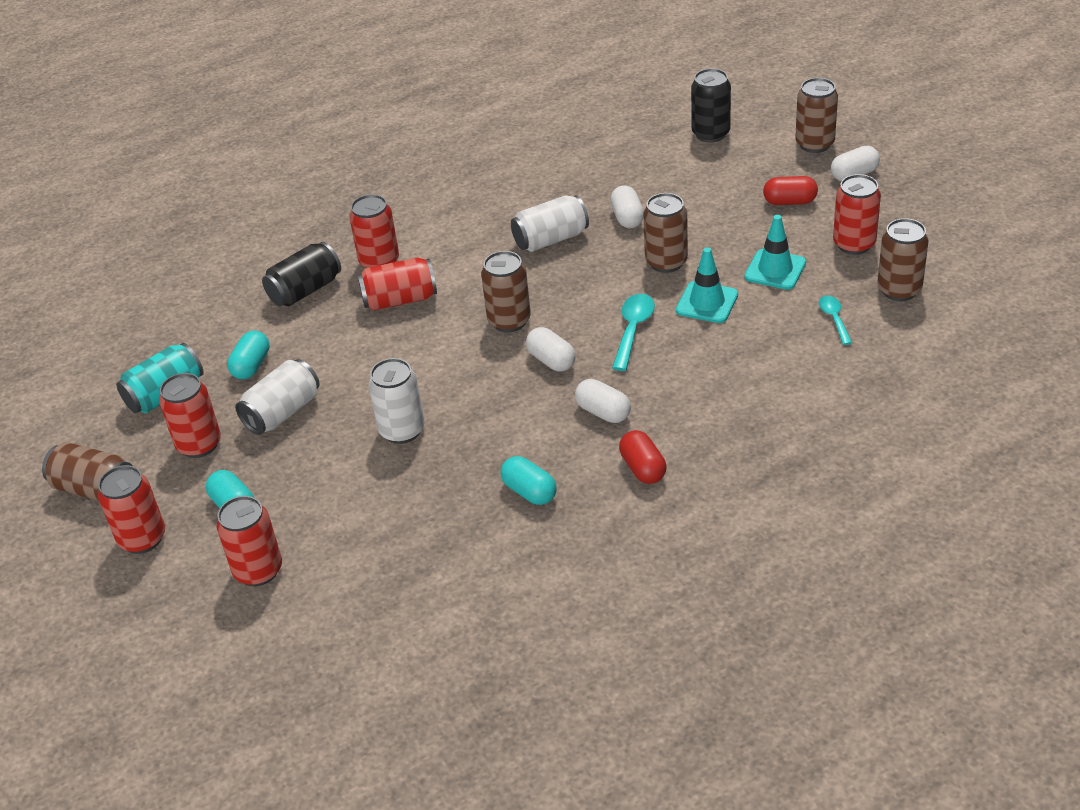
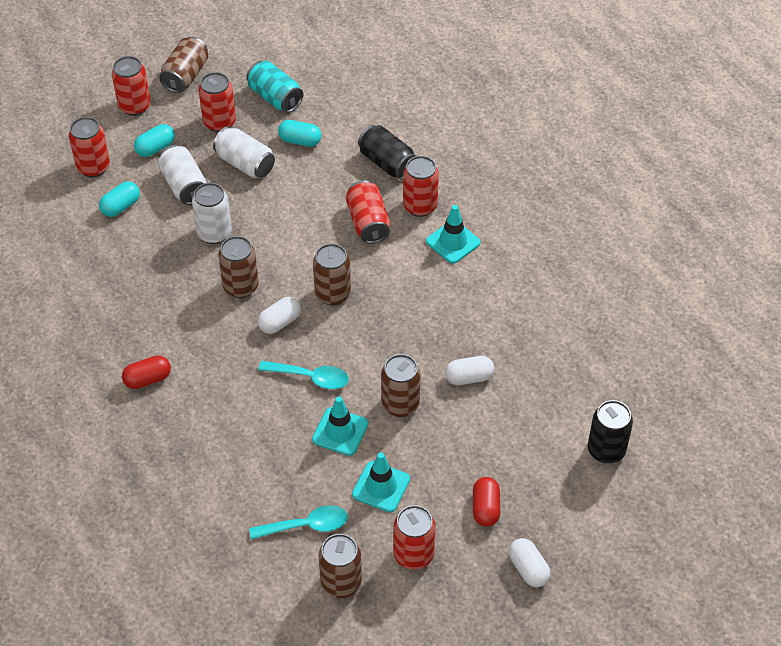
camera: 85 degrees right, 10 degrees up
(437, 236) = (453, 242): none -> turquoise traffic cone
(529, 492) = (137, 310): turquoise capsule -> turquoise capsule (121, 206)
(551, 239) = (441, 321): white can -> white can (184, 185)
(603, 412) = (214, 355): white capsule -> none
(814, 144) = (585, 540): brown can -> brown can (240, 286)
(834, 319) = (306, 525): turquoise spoon -> turquoise spoon, size x1.54

